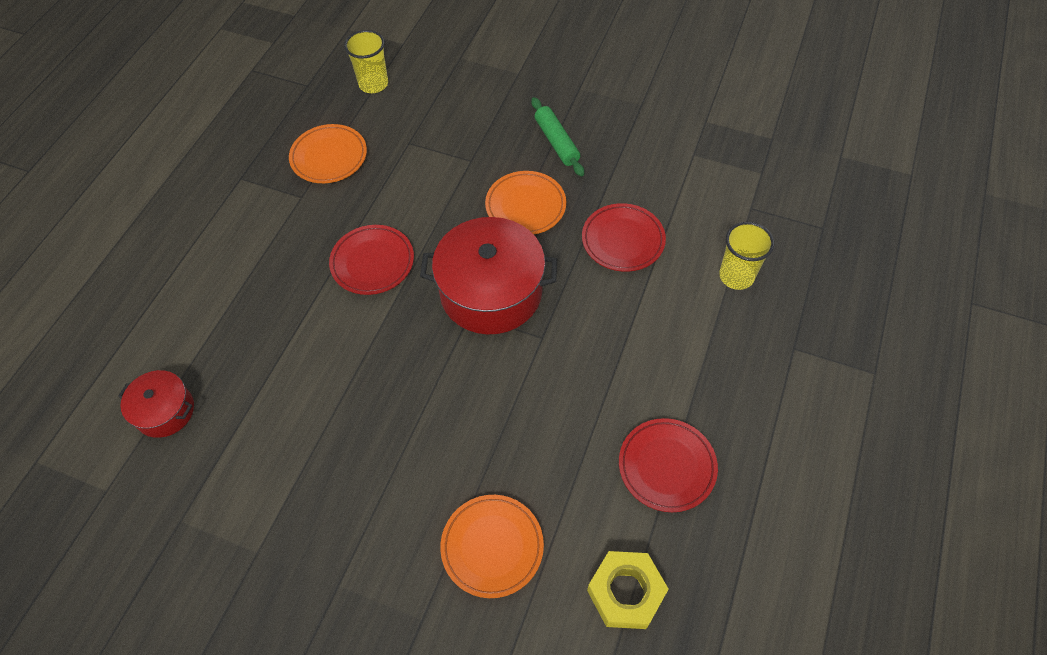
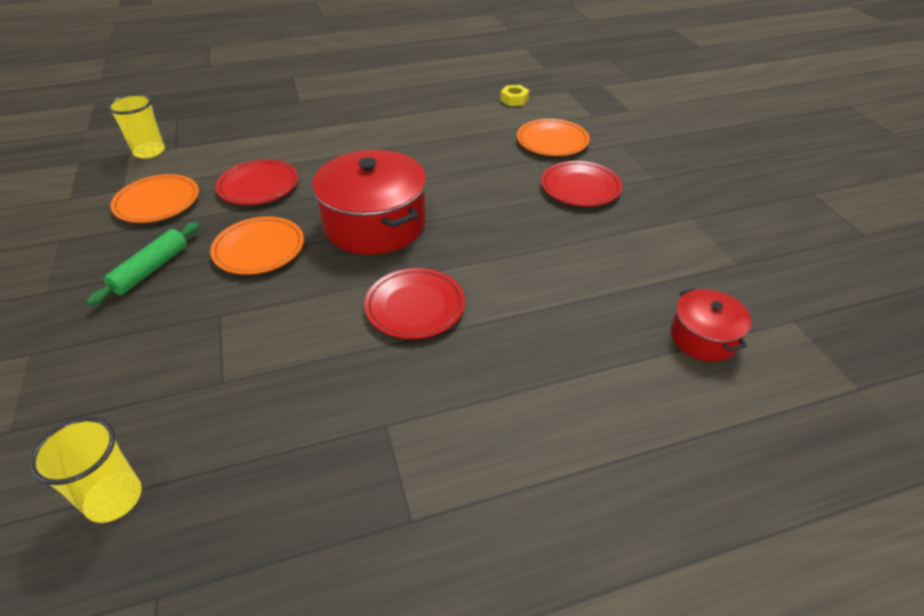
camera: 130 degrees left, 15 degrees down
(329, 157) = (299, 445): orange plate -> orange plate (157, 202)
(626, 592) = (514, 100): yellow nut -> yellow nut, size x0.60
(666, 466) = (429, 111): red plate -> red plate (580, 188)
(736, 276) = (254, 133): yellow cup -> yellow cup (149, 151)

